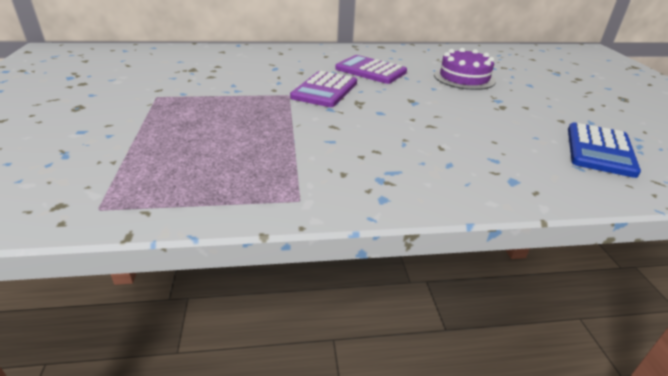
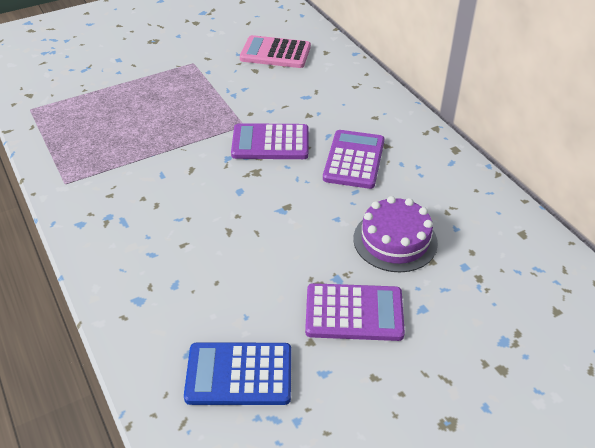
camera: 70 degrees right, 10 degrees up
(196, 65) = (275, 53): none -> pink calculator
(533, 102) = (354, 313): none -> purple calculator

